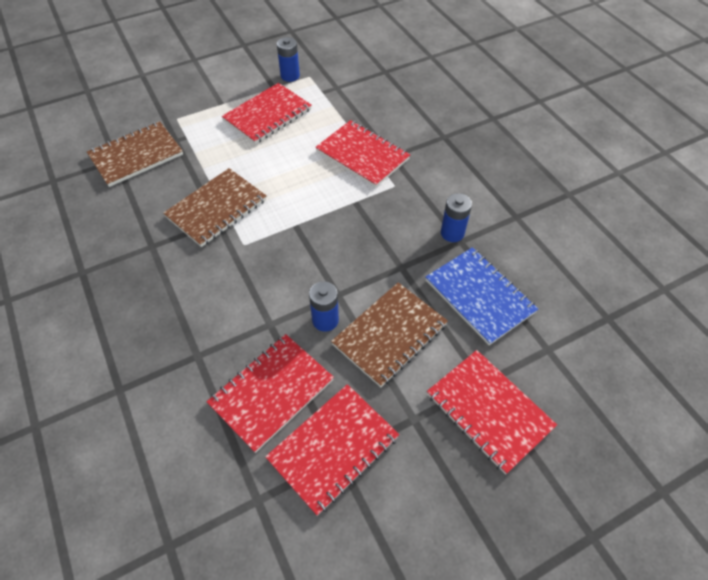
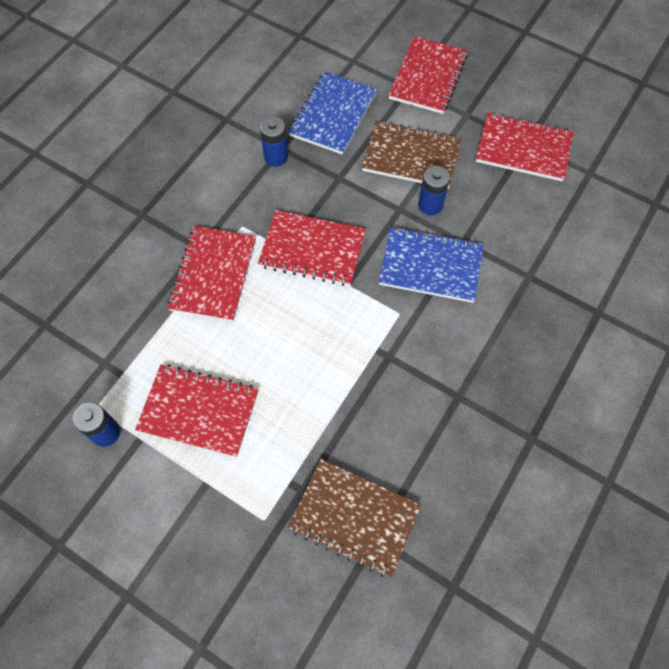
camera: 120 degrees left, 10 degrees up
(216, 208) = (373, 368): brown notebook -> none
(266, 286) = (430, 266): none -> blue notebook
(272, 392) = (516, 206): red notebook -> red notebook (312, 249)

